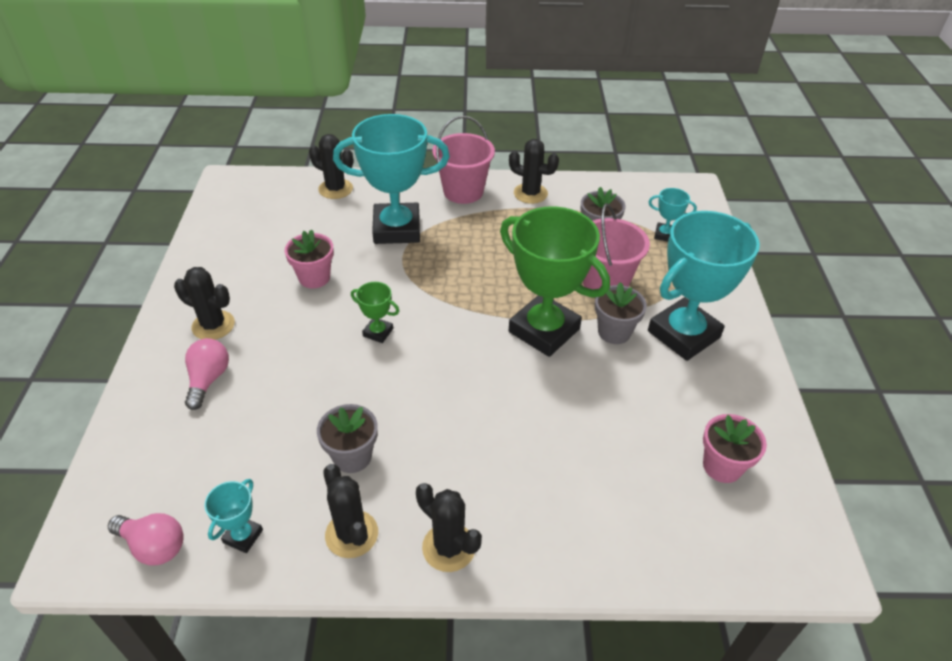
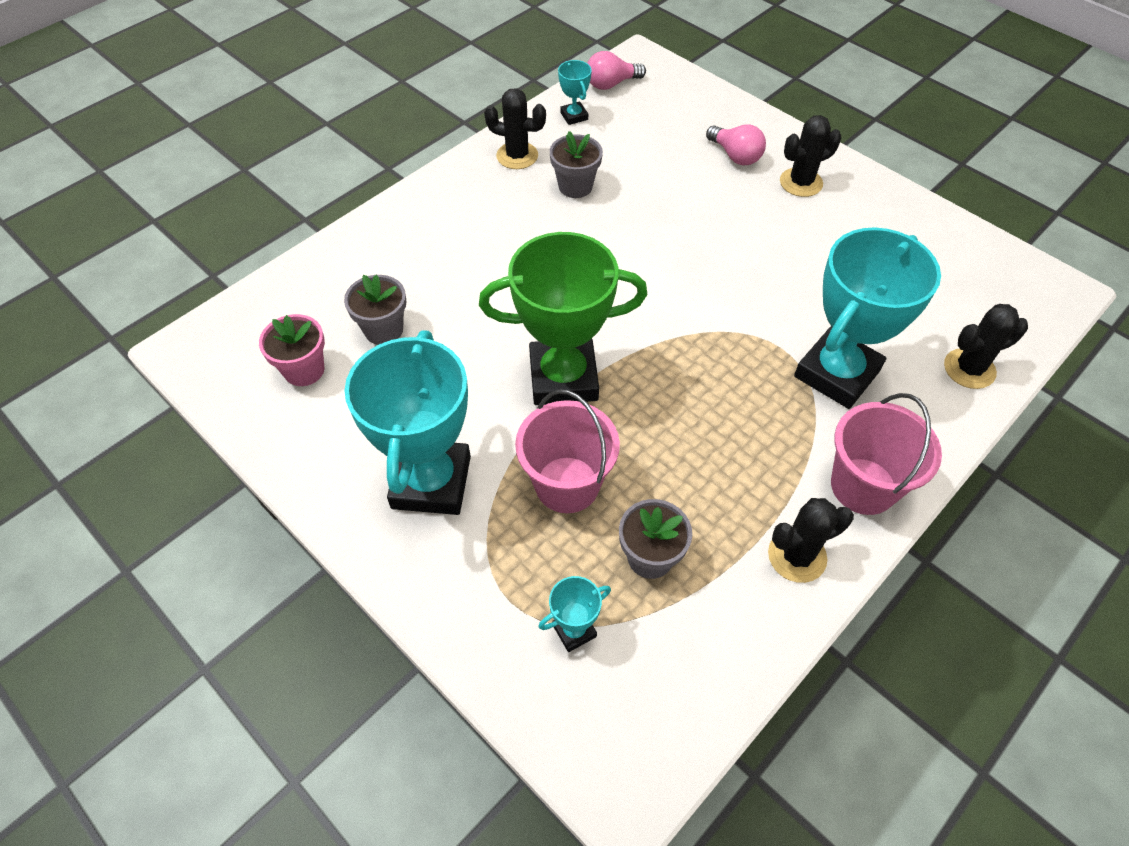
camera: 135 degrees right, 10 degrees up
(314, 278) = (809, 269): pink flower pot -> none
(378, 332) = (687, 268): green trophy -> none
(449, 547) = (452, 188): black cactus -> none
(614, 332) = (500, 428): grey flower pot -> grey flower pot (383, 330)

